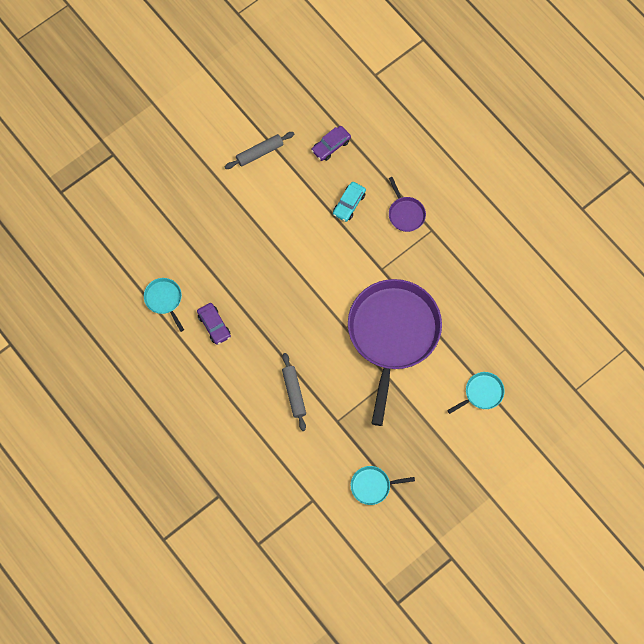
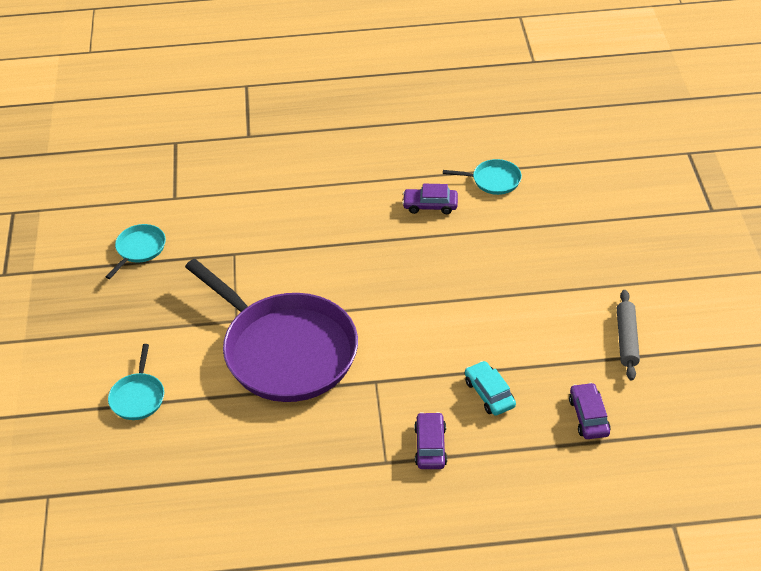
camera: 125 degrees right, 25 degrees down
(294, 393) = (297, 234): grey rolling pin -> none
(406, 214) = (430, 446): purple pan -> purple car

